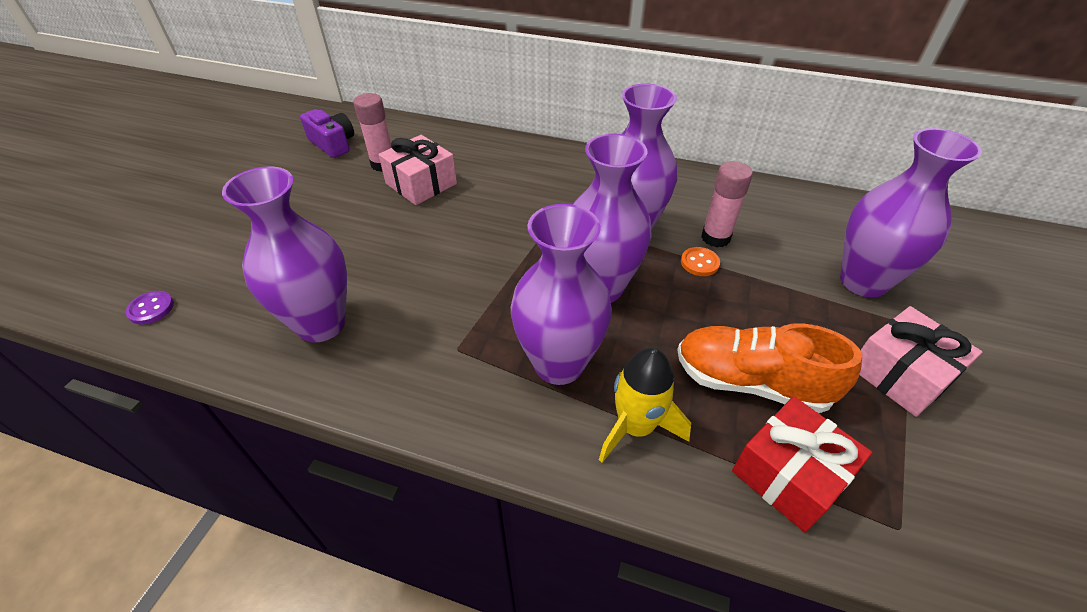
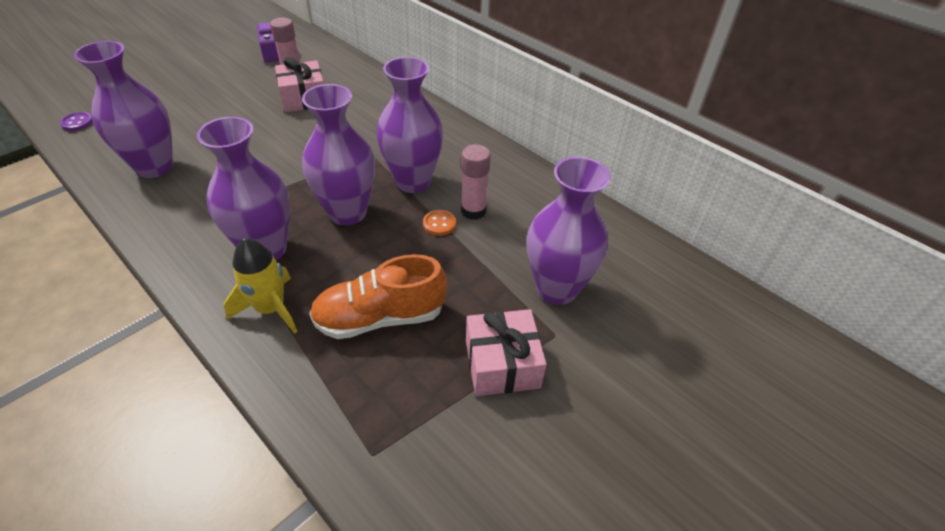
camera: 25 degrees right, 0 degrees up
(751, 382) = (380, 317): orange shoe -> orange shoe turned 60 degrees counterclockwise
(789, 474) = (336, 385): red gift -> none

